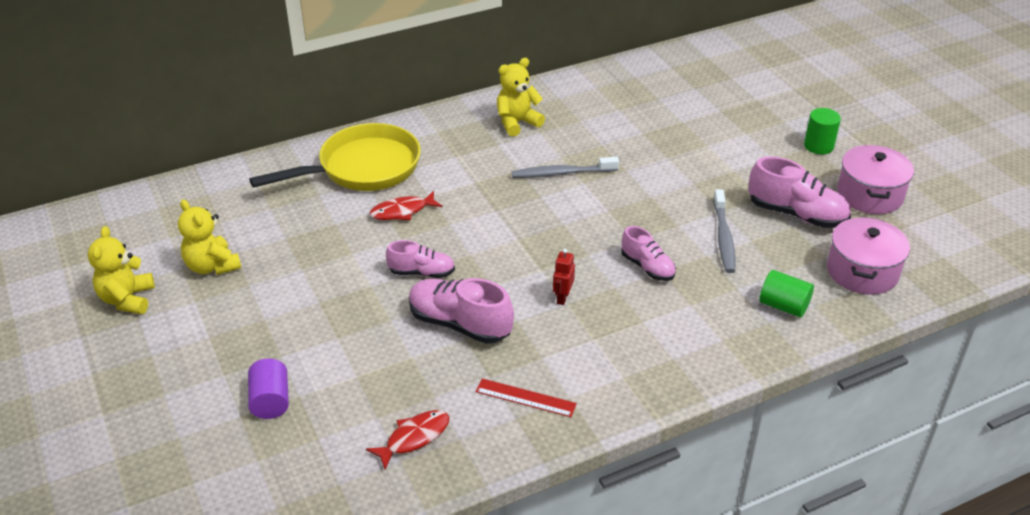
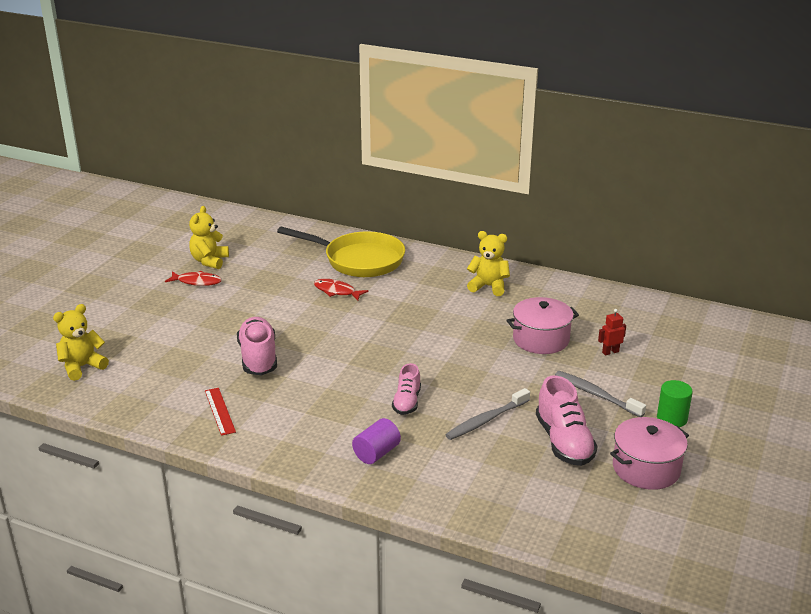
camera: 50 degrees right, 10 degrees down
(127, 299) = (154, 253): yellow teddy bear -> yellow teddy bear (82, 367)
(270, 401) = (123, 330): purple cylinder -> purple cylinder (376, 453)
(414, 438) = (143, 388): red fish -> red fish (197, 282)
(421, 272) = (289, 324): pink shoe -> none
(562, 173) = (459, 326): grey toothbrush -> grey toothbrush (596, 394)
(562, 297) = (331, 383): red robot -> red robot (610, 352)
(783, 306) = (444, 478): green cylinder -> none
(862, 271) = (538, 501): pink pot -> pink pot (541, 339)

